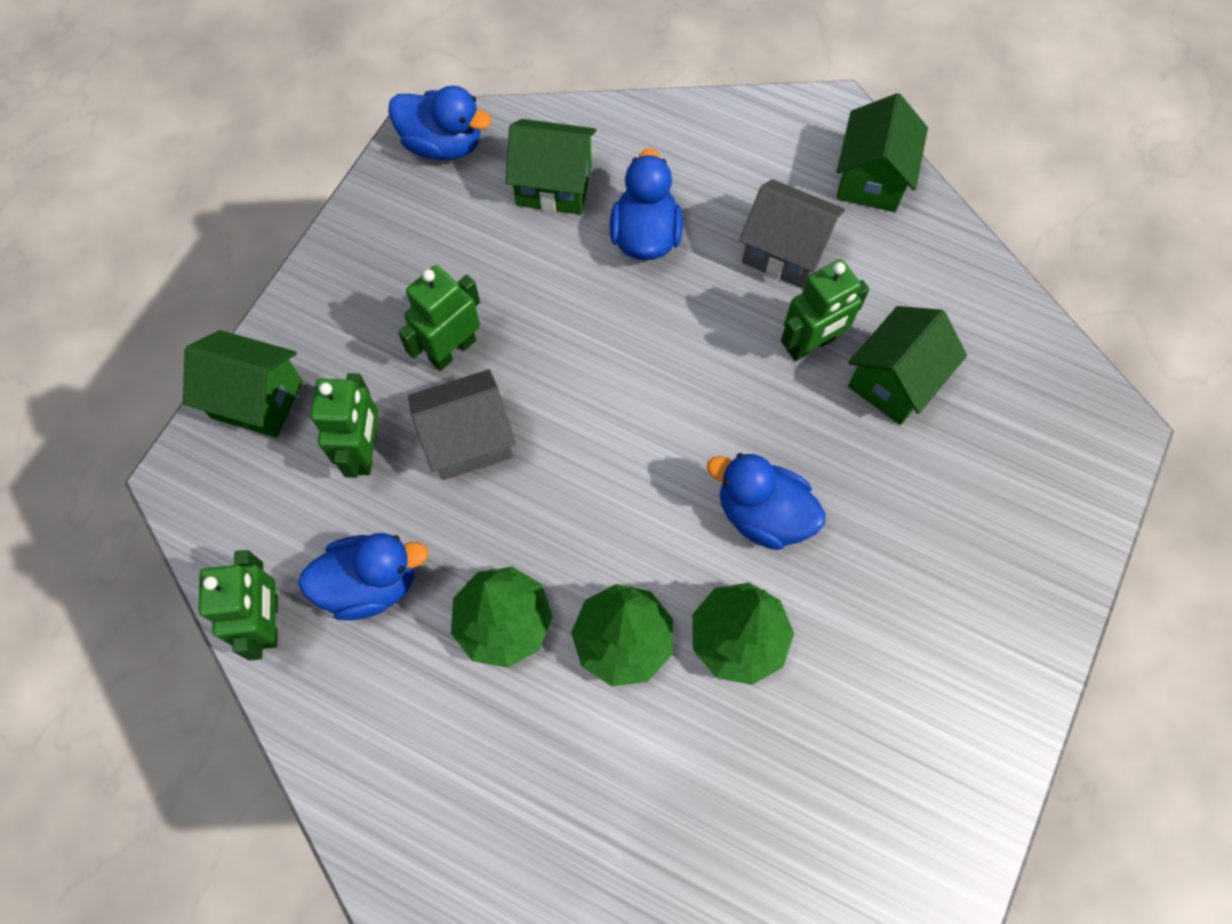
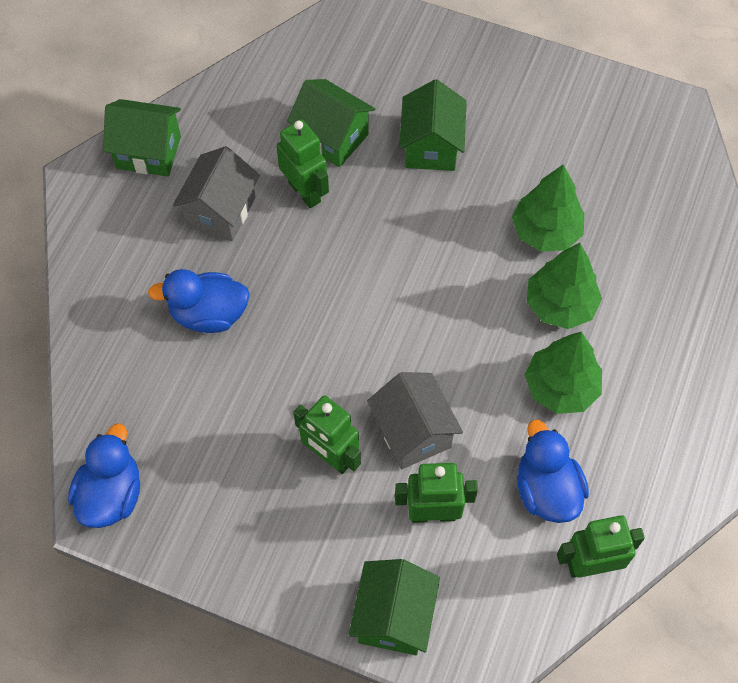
camera: 95 degrees left, 5 degrees down
(554, 185) = (157, 392): green house -> green house (431, 147)
(763, 514) = (450, 219): blue duck -> none

